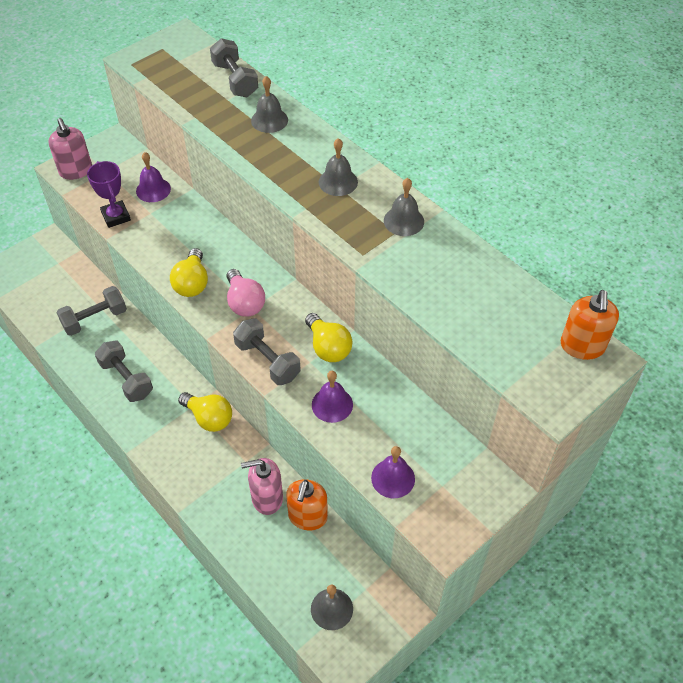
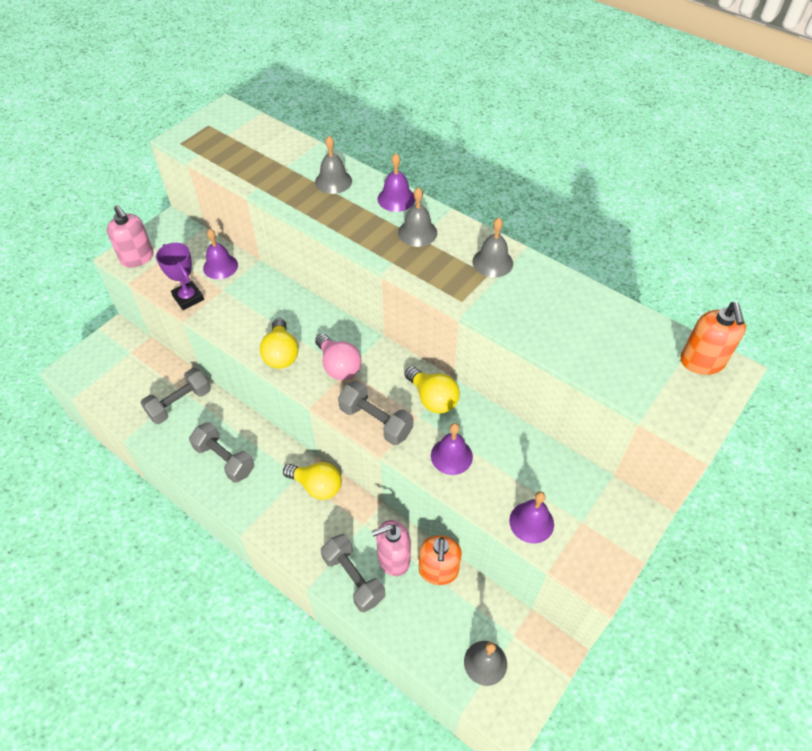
camera: 10 degrees left, 0 degrees up
(235, 80) = (289, 147): grey dumbbell -> grey dumbbell (353, 578)
(326, 145) = (396, 199): none -> purple bell

